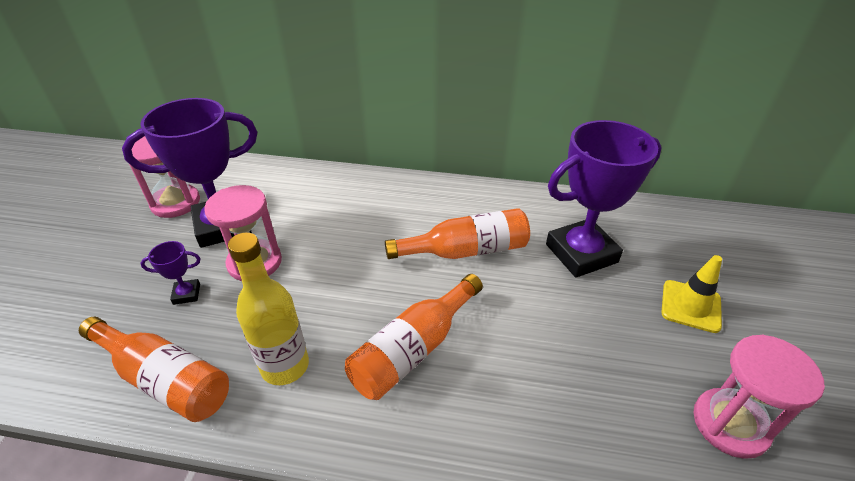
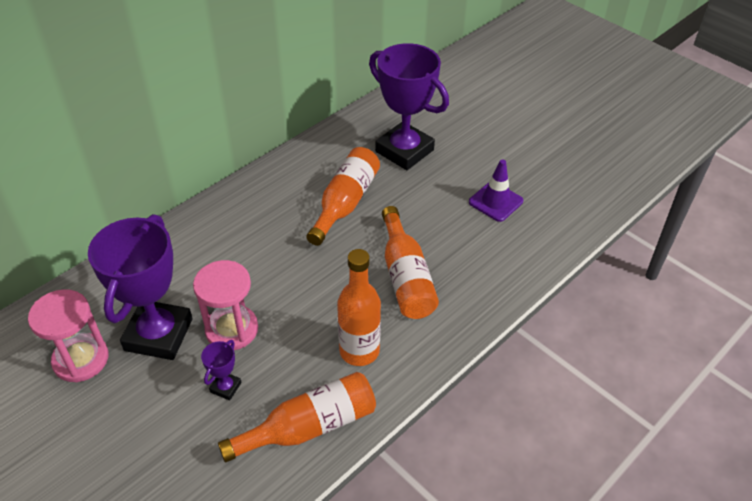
camera: 55 degrees left, 5 degrees up
(285, 366) = (359, 351): yellow bottle -> orange bottle
(581, 253) = (404, 151): purple trophy -> purple trophy turned 60 degrees counterclockwise
(604, 370) = (495, 201): none -> purple traffic cone
(690, 306) = (487, 136): yellow traffic cone -> none
(730, 424) = (563, 179): pink hourglass -> none

